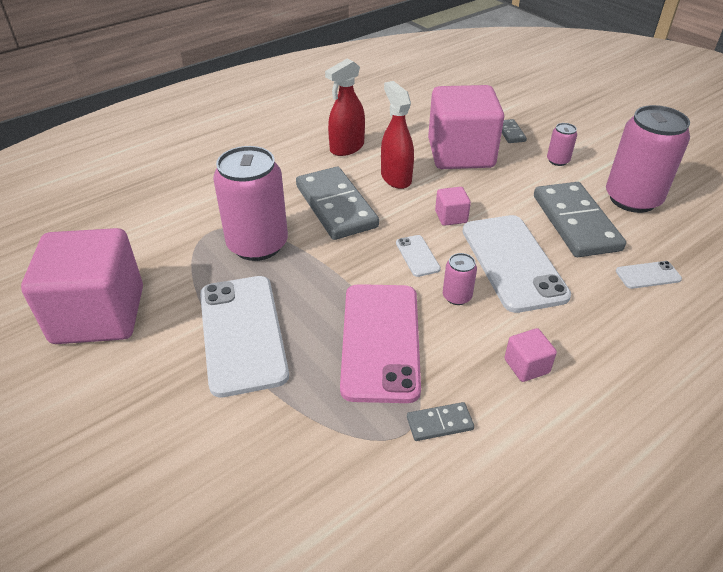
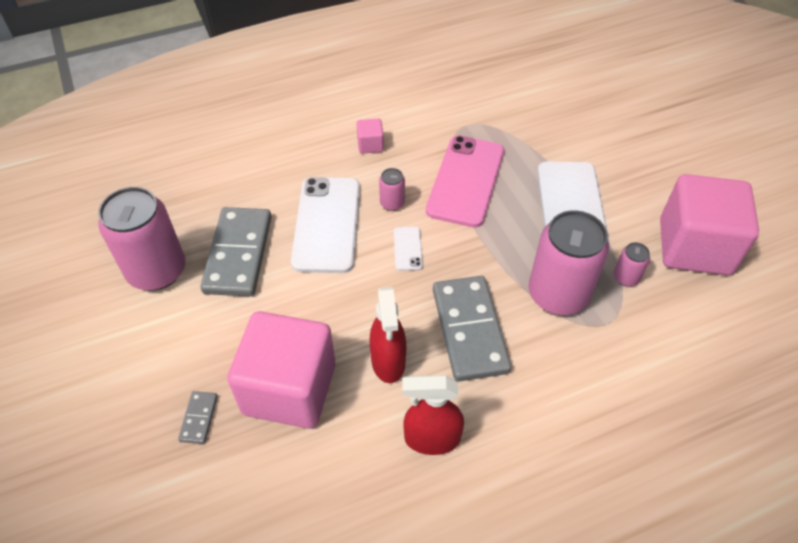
camera: 165 degrees left, 10 degrees up
(346, 148) = (431, 439): red spray bottle -> red spray bottle turned 150 degrees counterclockwise
(439, 423) = (444, 125): grey domino -> none
(451, 217) = (354, 288): pink cube -> none
(558, 160) = (183, 347): pink can -> pink can (626, 277)
(648, 275) = (225, 190): white phone -> none

